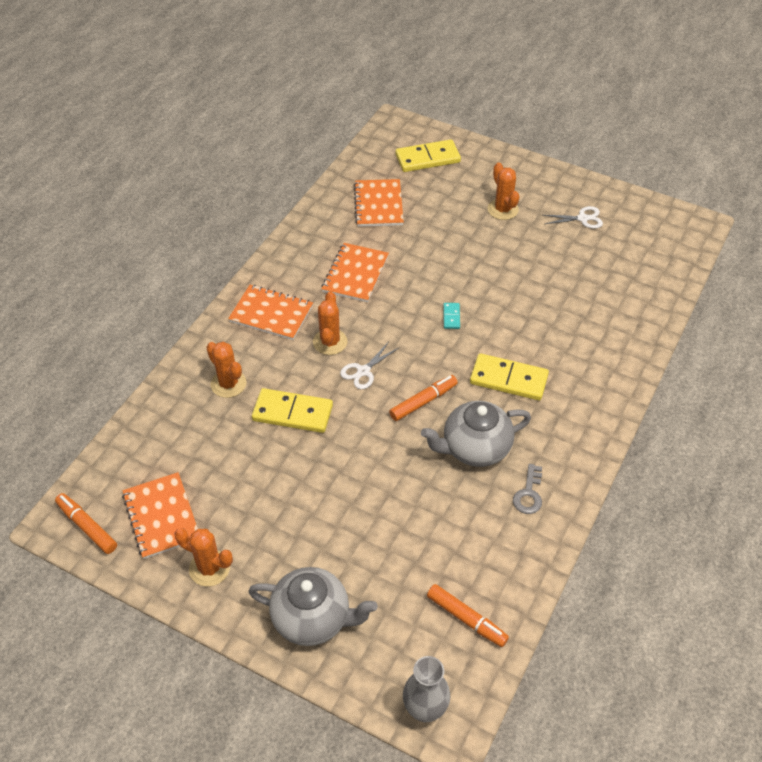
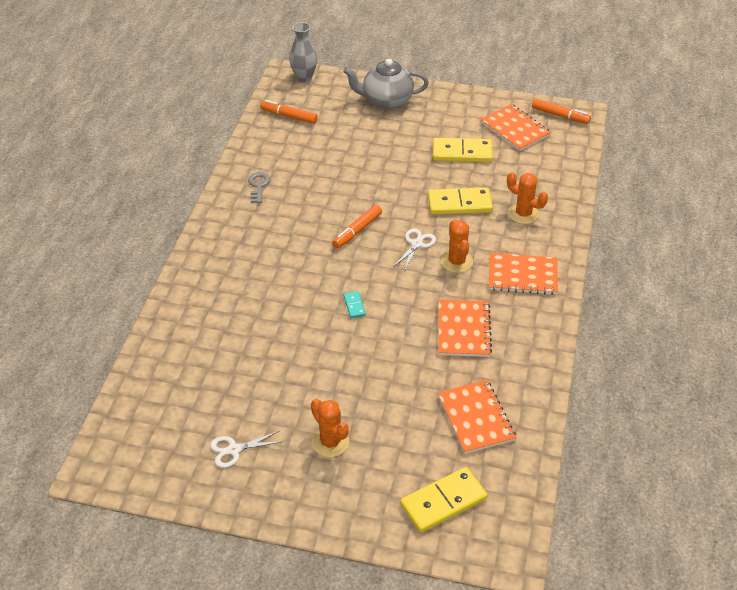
camera: 165 degrees right, 5 degrees down
(209, 568) = (465, 111): orange cactus -> none
(475, 448) = (306, 206): grey teapot -> none
(508, 379) = (288, 261): yellow domino -> yellow domino (462, 152)

